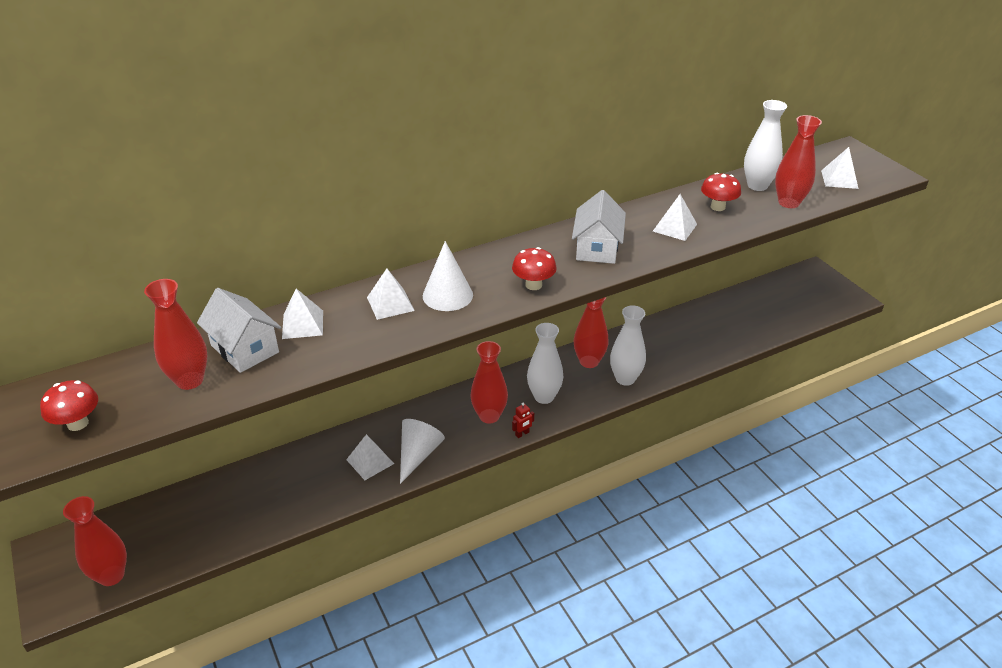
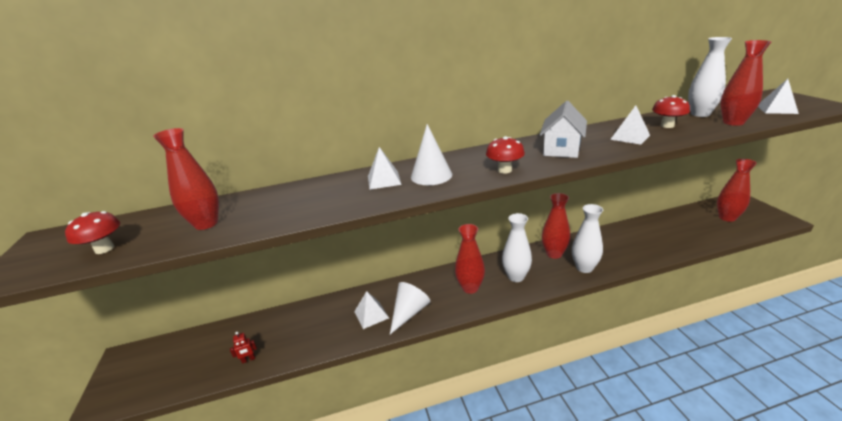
camera: 15 degrees right, 10 degrees down
(111, 575) = (152, 384): red vase -> red vase (727, 217)
(244, 349) = (260, 205): white house -> none
(302, 324) = (311, 191): white pyramid -> none
(522, 434) = (495, 303): red robot -> red robot (248, 359)

